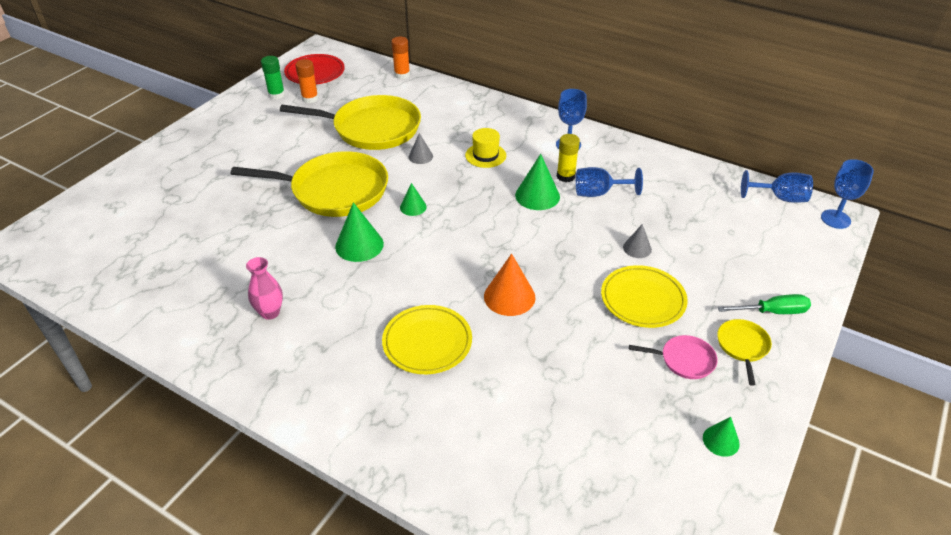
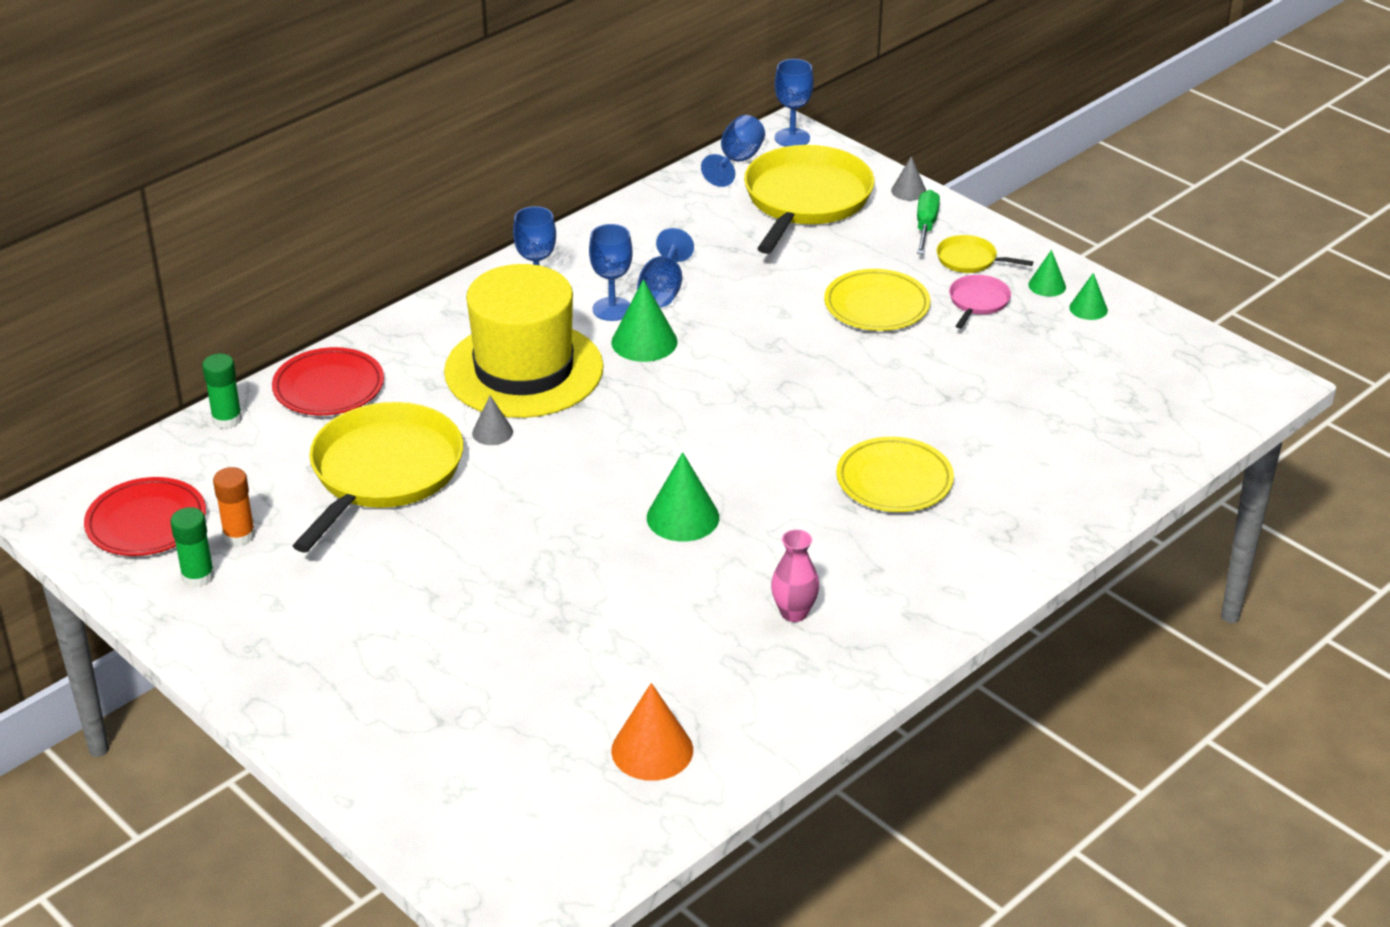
camera: 75 degrees left, 5 degrees down
(335, 190) = (538, 529): yellow pan -> yellow pan (806, 200)
(402, 75) = (227, 419): orange glue stick -> green glue stick
(413, 207) = (617, 456): green cone -> green cone (1047, 285)
(441, 96) = (328, 387): none -> red plate
(485, 155) = (524, 370): yellow hat -> yellow hat, size x2.41
(509, 296) = (836, 402): orange cone -> orange cone (652, 750)
(565, 176) = (612, 309): yellow glue stick -> blue goblet
(637, 248) = (786, 287): grey cone -> grey cone (908, 191)

